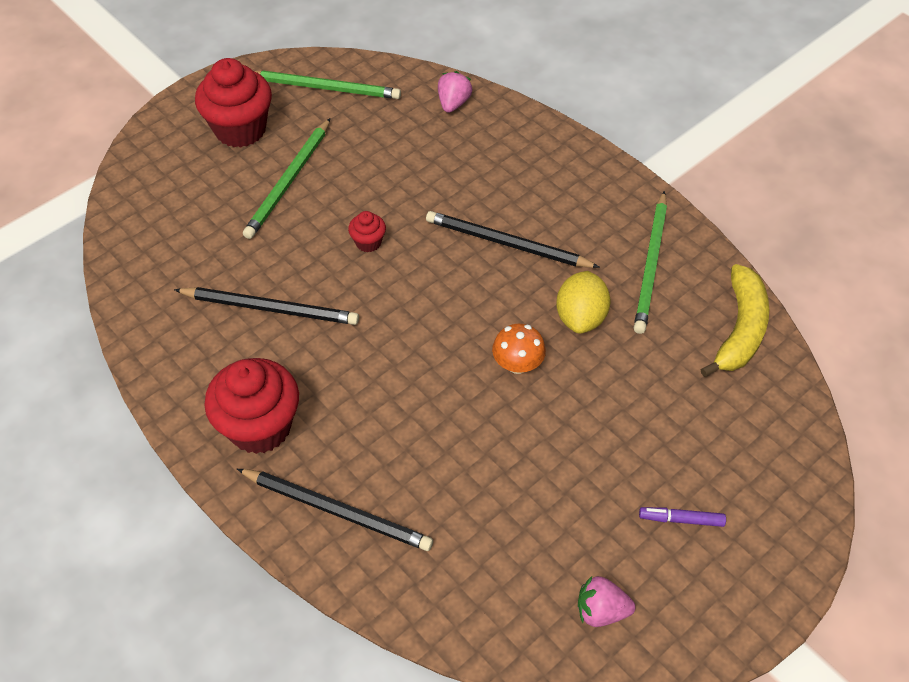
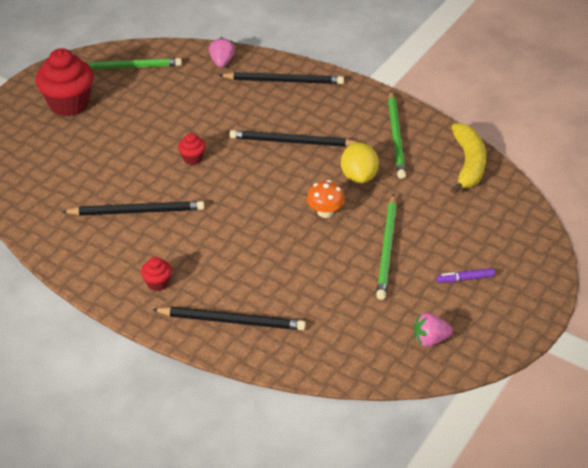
camera: 15 degrees left, 10 degrees down
(260, 427) = (157, 283): red cupcake -> red cupcake, size x0.46
(289, 181) = (119, 131): green pencil -> green pencil (387, 249)
(525, 147) = (284, 81): none -> black pencil

